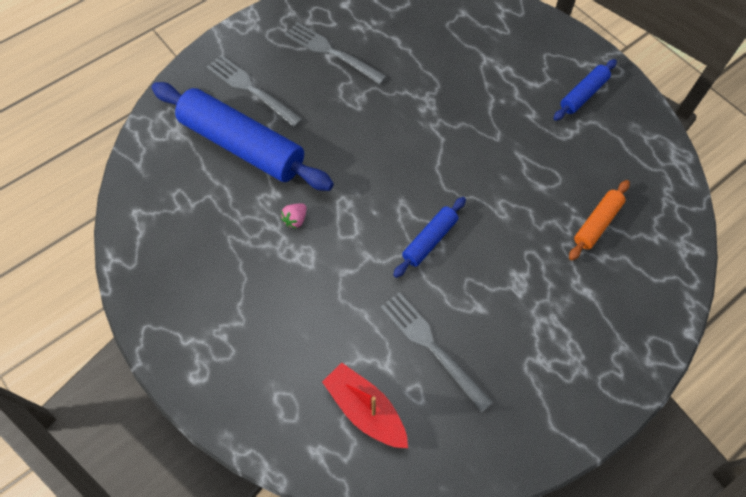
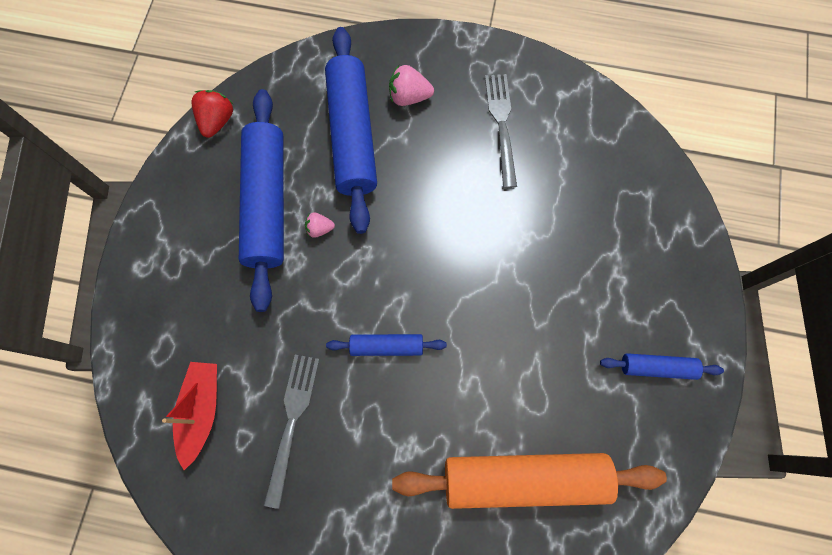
camera: 50 degrees right, 10 degrees up
(129, 228) = (217, 121): none -> red strawberry
(237, 241) = (267, 203): none -> blue rolling pin
(250, 89) = (409, 97): grey fork -> pink strawberry
(597, 223) = (523, 478): orange rolling pin -> orange rolling pin, size x2.08

